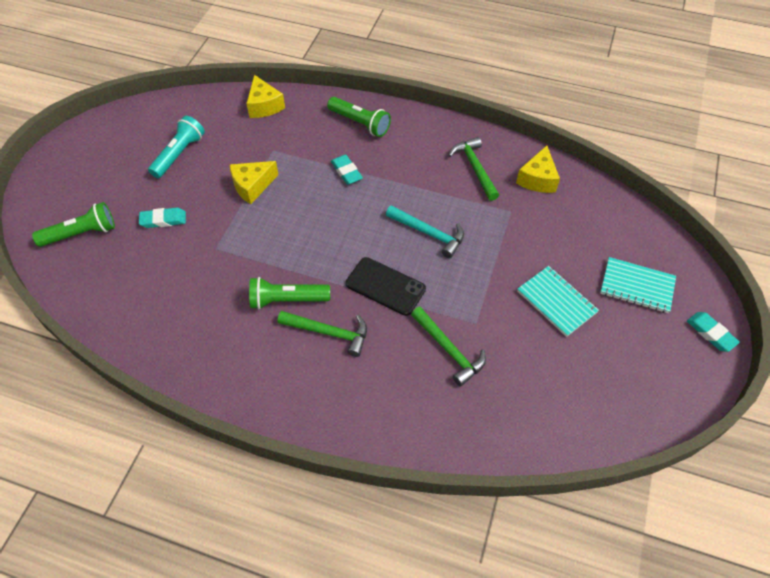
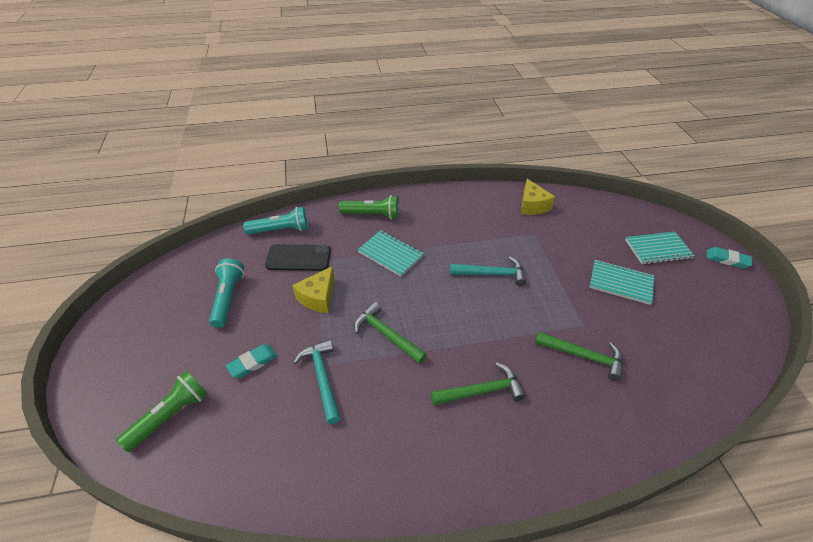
camera: 30 degrees left, 10 degrees down
(208, 258) = (322, 378): none -> turquoise hammer
(264, 106) = (281, 230): yellow cheese -> turquoise flashlight
(287, 300) = (423, 380): green flashlight -> none
(346, 172) = (390, 254): turquoise eraser -> turquoise notebook
(385, 286) = (494, 329): black phone -> black phone (299, 258)
(475, 168) = (484, 214): green hammer -> green hammer (386, 334)

